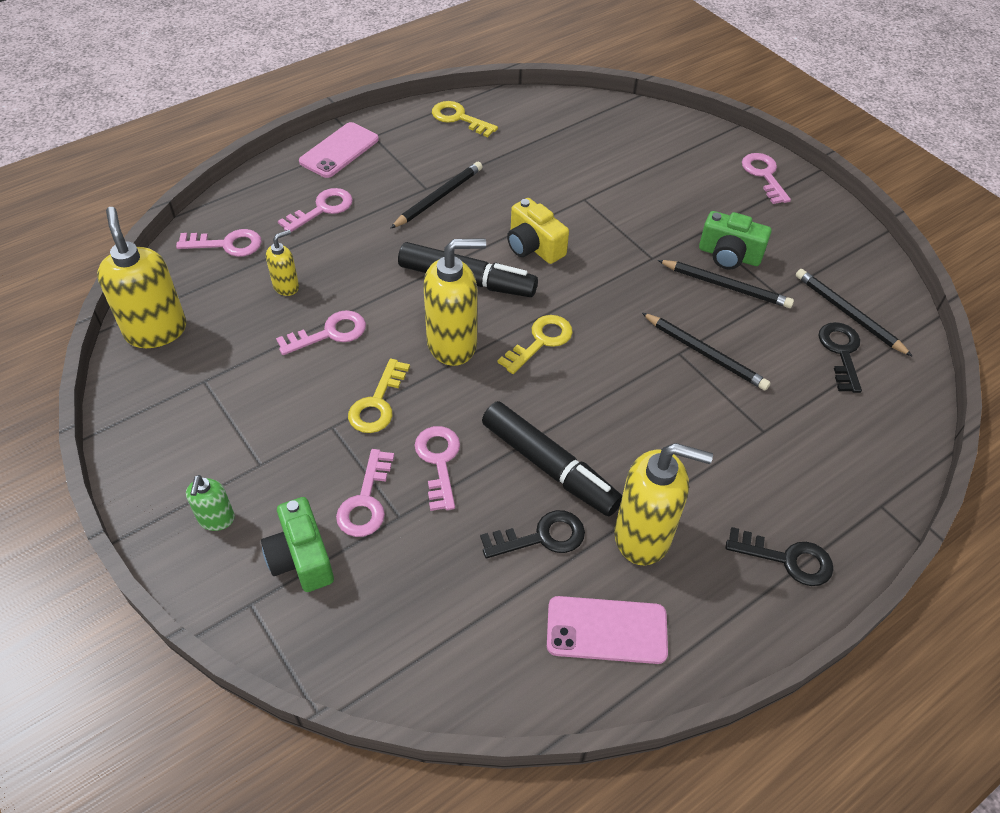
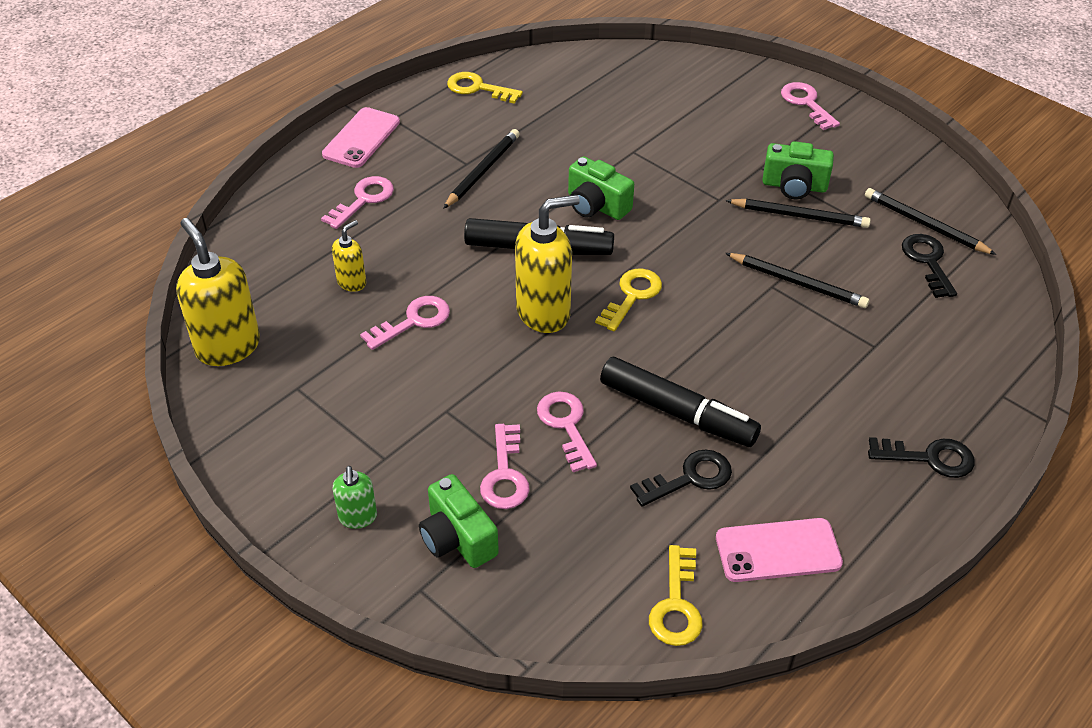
camera: 10 degrees left, 5 degrees down
(227, 244) = (273, 250): pink key -> none
(377, 403) = (486, 381): yellow key -> yellow key (676, 605)
(533, 246) = (596, 205): yellow camera -> green camera
(643, 536) = (787, 460): yellow soap dispenser -> none

